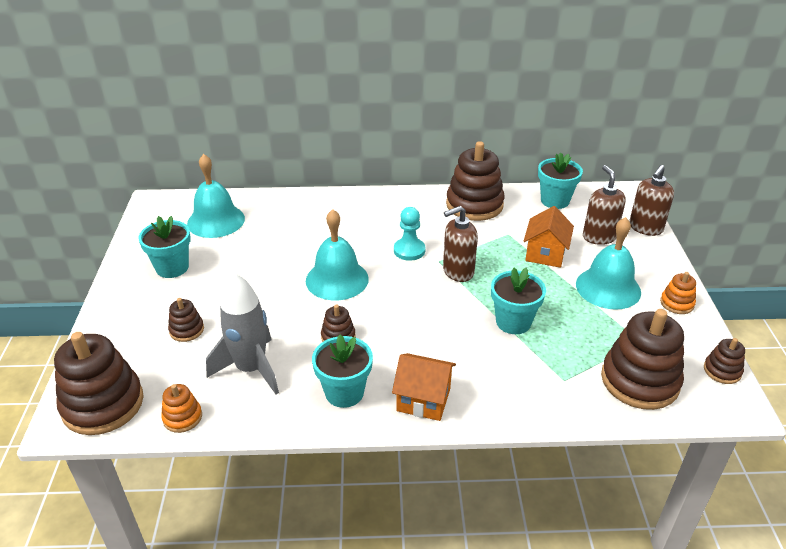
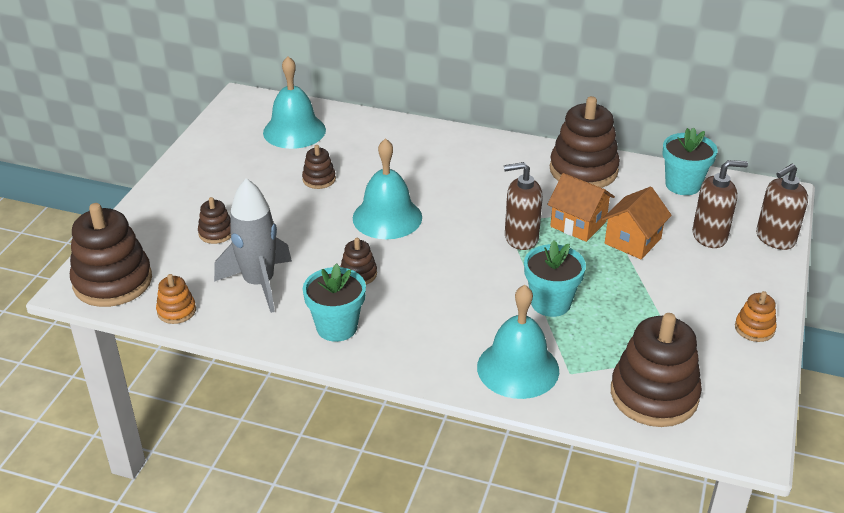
camera: 20 degrees right, 0 degrees up
(172, 268) = (230, 170): turquoise flower pot -> none
(409, 250) = (480, 204): turquoise pawn -> none
(423, 399) = (411, 354): orange house -> orange house (578, 224)
(599, 237) = (710, 236): brown soap dispenser -> brown soap dispenser turned 75 degrees clockwise
(608, 288) = (683, 293): turquoise bell -> turquoise bell (518, 368)
(722, 371) = (758, 409): brown stacking toy -> brown stacking toy (319, 179)

